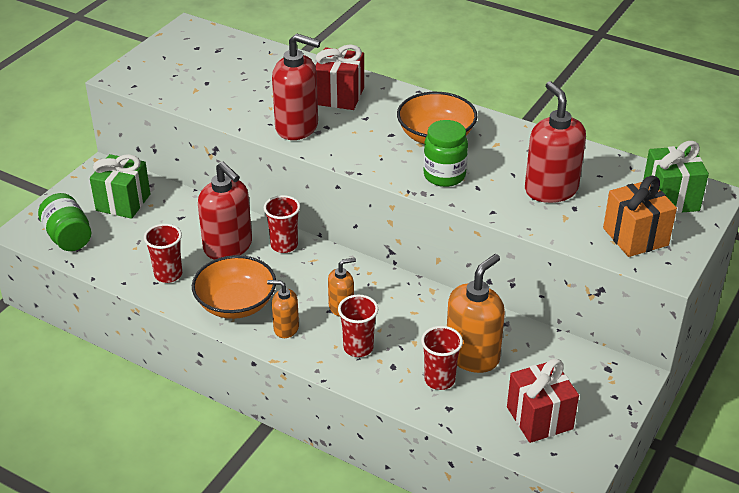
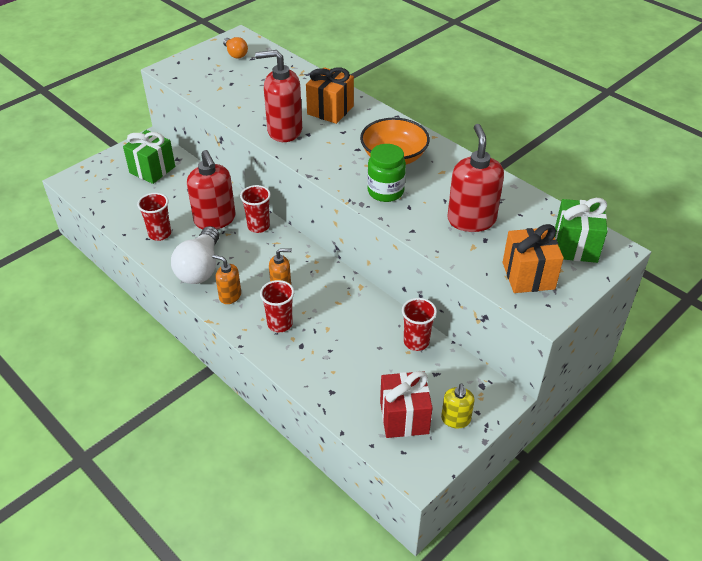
camera: 15 degrees right, 5 degrees up
(68, 237) = (100, 190): green jar -> none
(195, 48) = (235, 54): none -> orange light bulb
(236, 304) = (200, 268): orange bowl -> white light bulb
(297, 127) = (284, 131): red soap dispenser -> red soap dispenser turned 150 degrees clockwise
(339, 96) = (330, 110): red gift -> orange gift
(439, 380) = (334, 365): red cup -> red cup (416, 342)
(472, 355) = (370, 350): orange soap dispenser -> none
(595, 408) = (455, 419): none -> yellow soap dispenser

